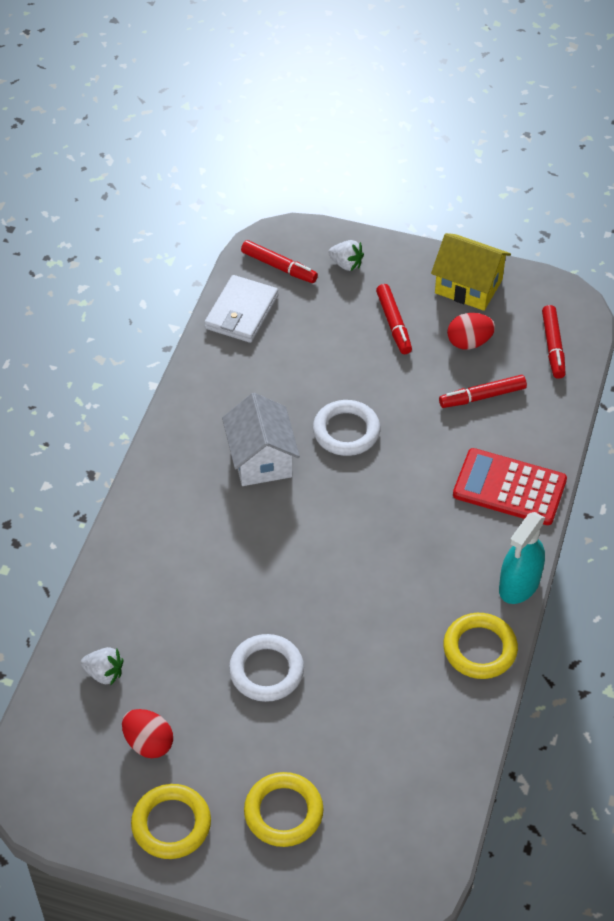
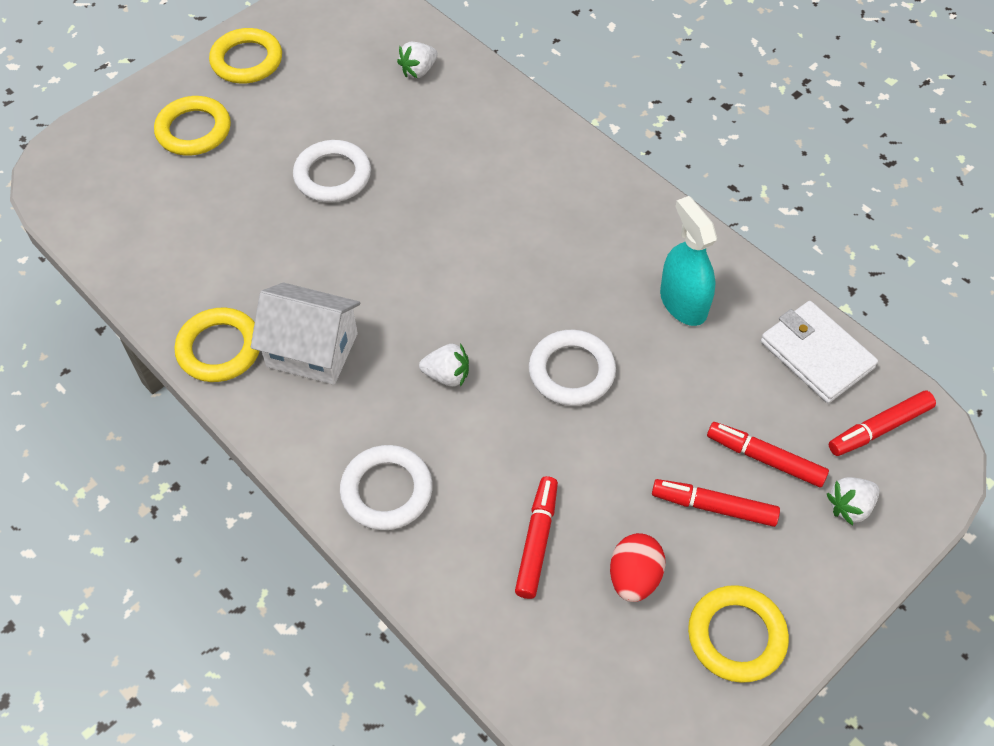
camera: 120 degrees right, 5 degrees up
(148, 743) = (329, 74): red egg -> none
(261, 459) = (582, 278): white house -> white house (312, 350)
(400, 498) = (447, 375): none -> white strawberry
(468, 286) = (736, 636): yellow house -> yellow ring
(509, 488) = (386, 491): red calculator -> white ring
(519, 585) = (261, 426): turquoise spray bottle -> turquoise spray bottle (683, 303)
(553, 346) = (570, 680): red marker -> red marker (765, 459)

